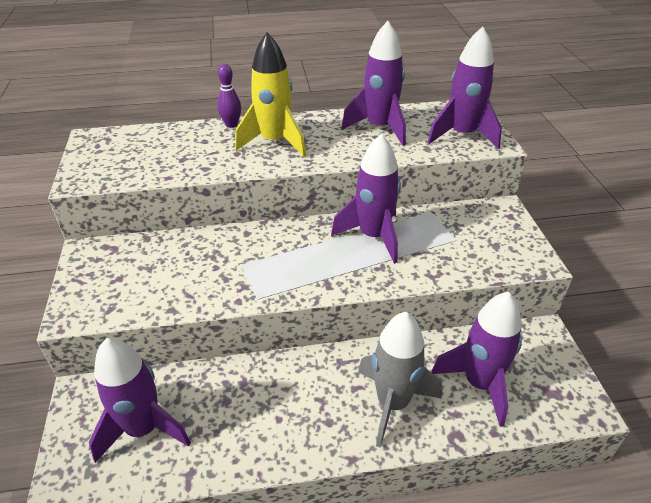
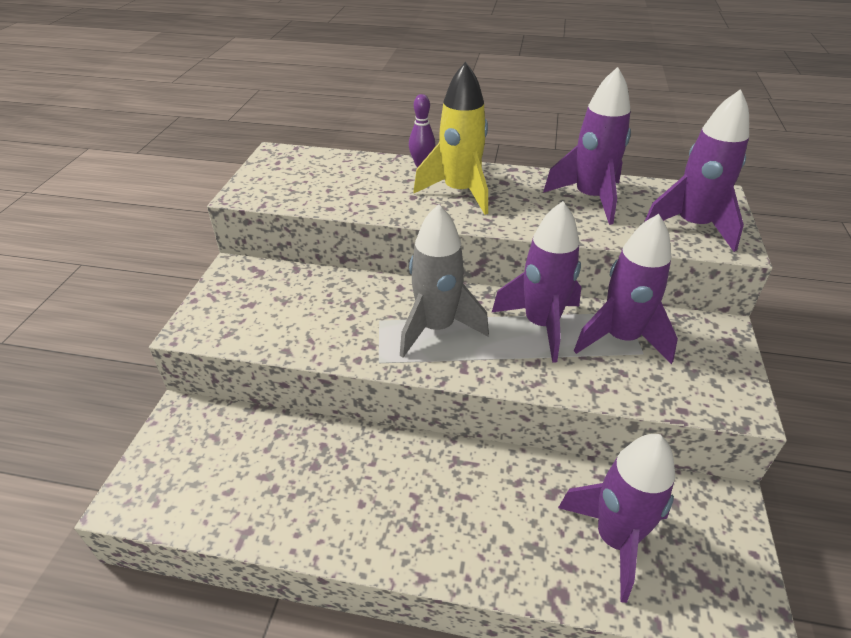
camera: 20 degrees right, 0 degrees up
(143, 429) = (222, 468): purple rocket -> purple rocket (620, 338)
(392, 403) = (497, 528): grey rocket -> grey rocket (436, 328)

